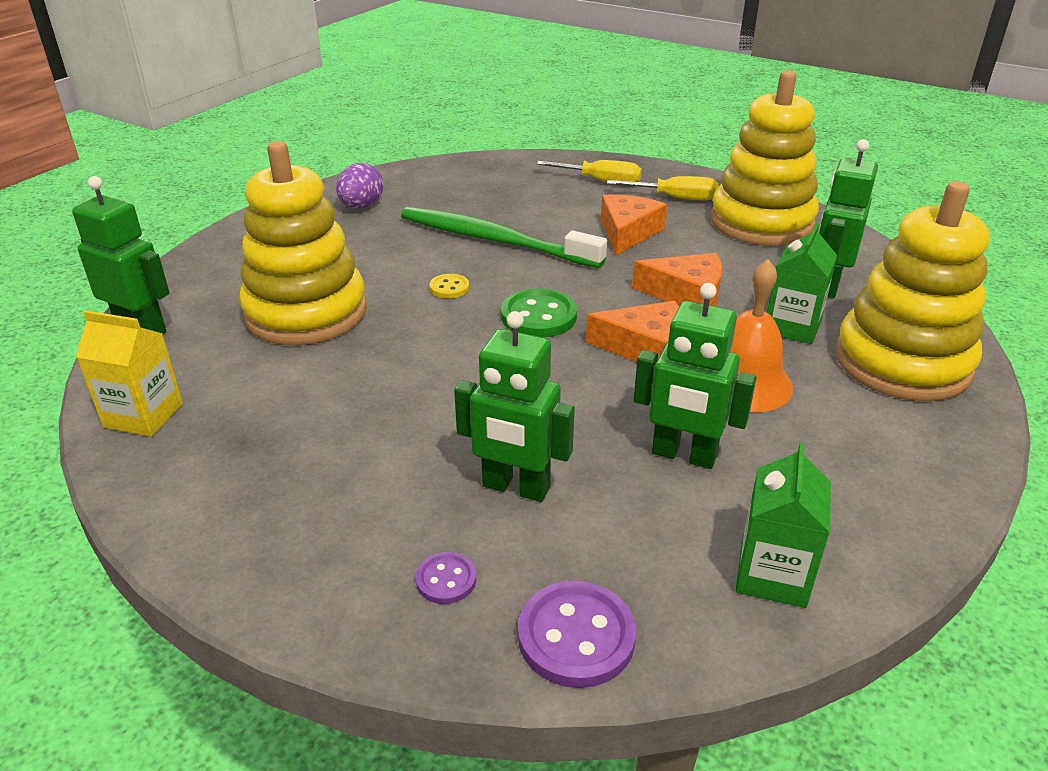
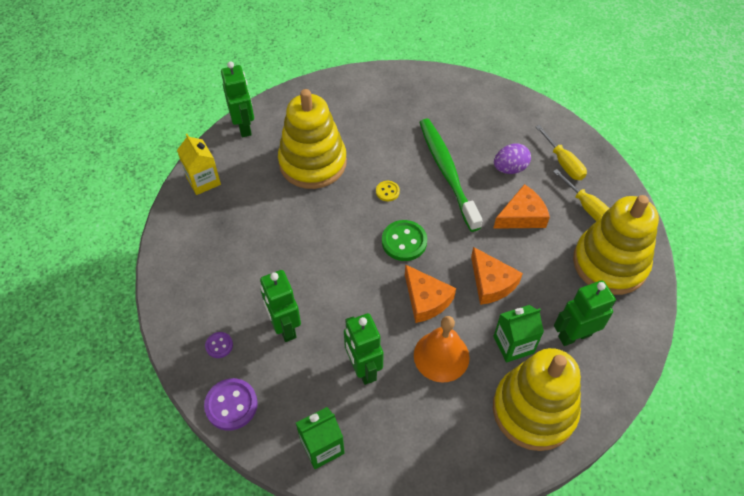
camera: 45 degrees right, 20 degrees up
(361, 206) = (413, 98): purple egg -> purple egg (510, 168)

